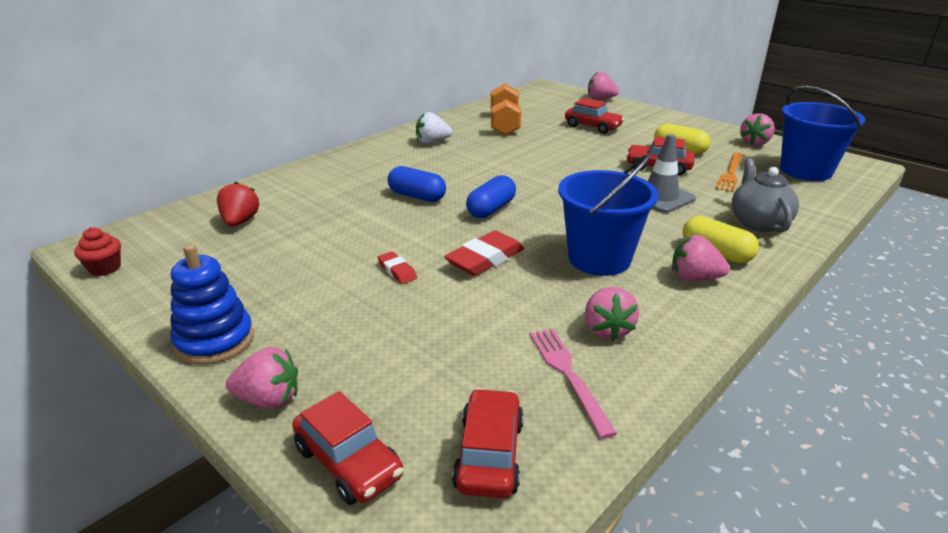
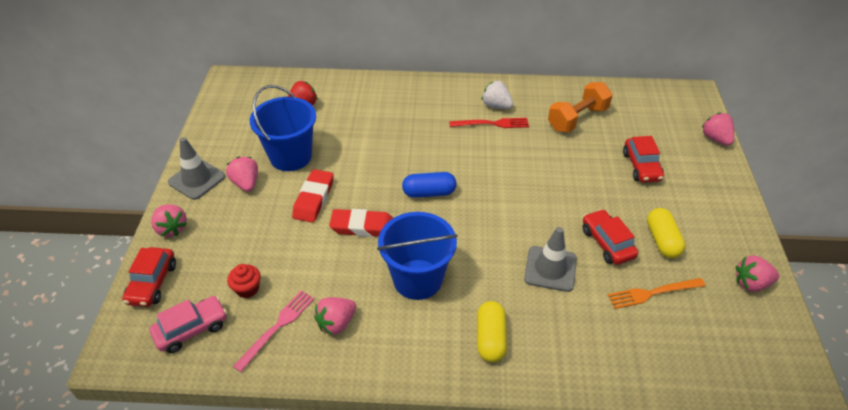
camera: 50 degrees right, 15 degrees up
(105, 268) = (218, 99): red cupcake -> red cupcake (247, 289)
(215, 340) = (197, 179): blue stacking toy -> grey traffic cone
(397, 271) = (314, 199): red eraser -> red eraser, size x1.81
(417, 196) = (408, 150): blue capsule -> none
(451, 152) = (492, 124): none -> red fork
(489, 454) = (191, 329): red car -> pink car
(694, 278) = (441, 340): pink strawberry -> pink strawberry (246, 183)
(758, 223) = (571, 346): grey teapot -> none
(805, 171) = (728, 343): blue bucket -> blue bucket (290, 156)

